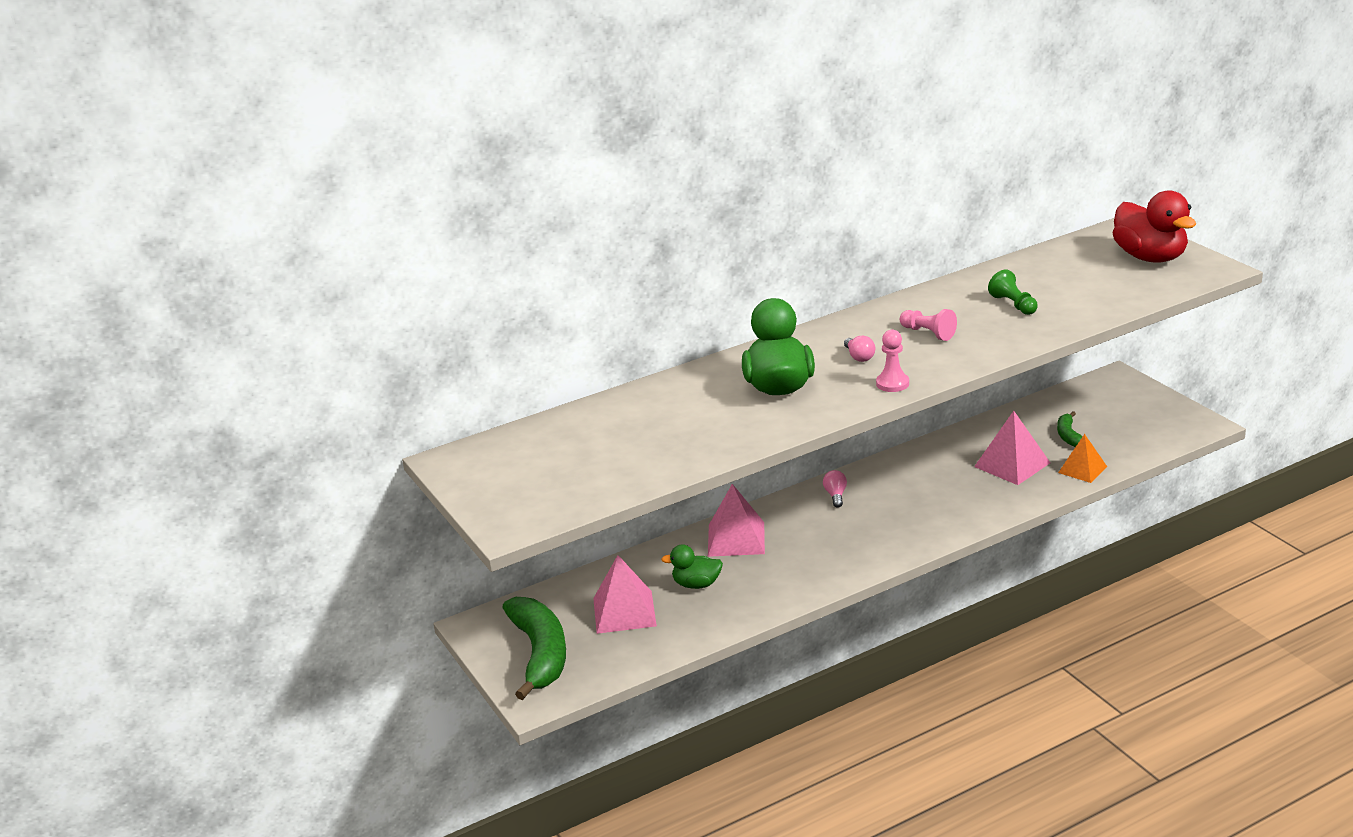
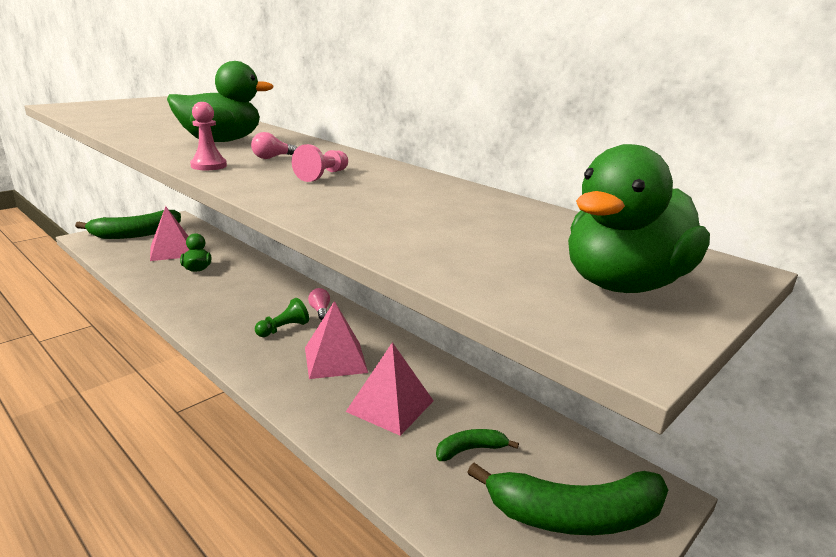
camera: 70 degrees right, 5 degrees down
(736, 539) = (256, 277): pink pyramid -> pink pyramid (335, 359)
(835, 495) = (320, 311): pink light bulb -> pink light bulb turned 90 degrees counterclockwise
(1013, 305) = (403, 205): green pawn -> green pawn (283, 329)
(1082, 469) = (388, 464): orange pyramid -> none
(1133, 408) = (575, 516): none -> green banana
(1150, 257) = (623, 284): red duck -> green duck

